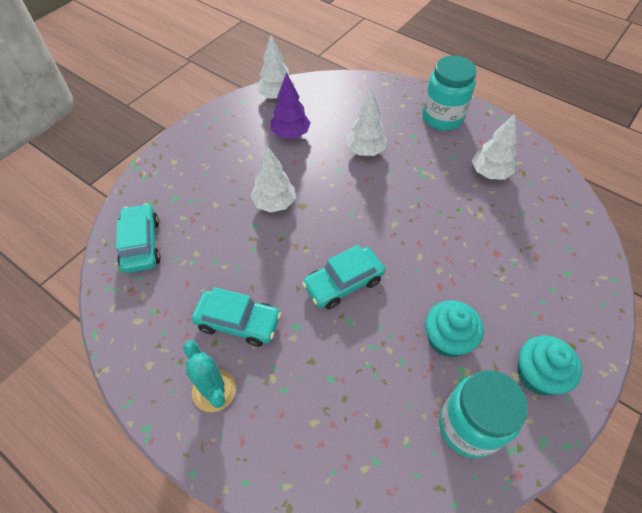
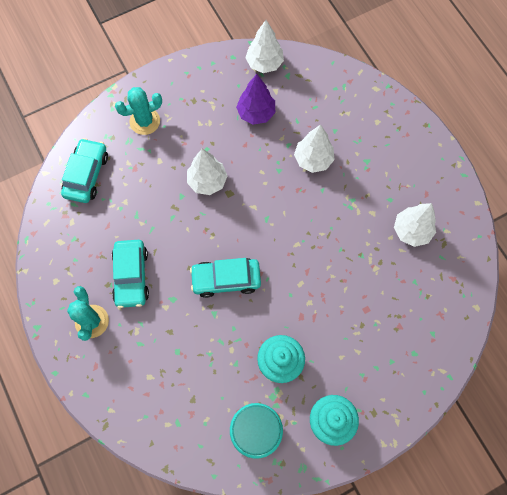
camera: 25 degrees right, 15 degrees up
(183, 176) = (145, 121): none -> turquoise cactus
(238, 322) = (131, 276): turquoise car -> turquoise car turned 45 degrees clockwise
(442, 118) = (406, 152): turquoise jar -> none

